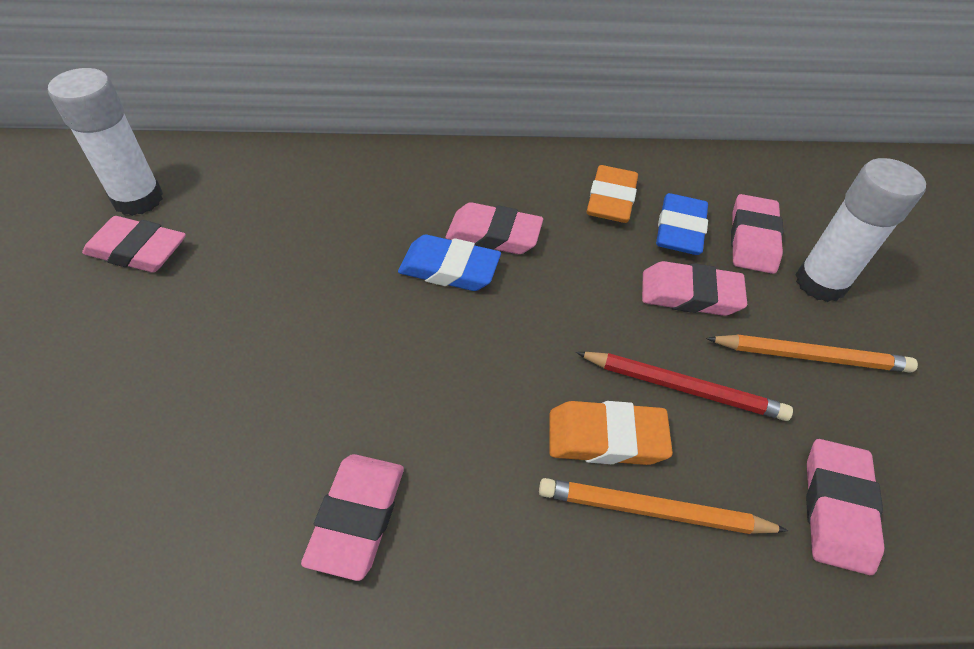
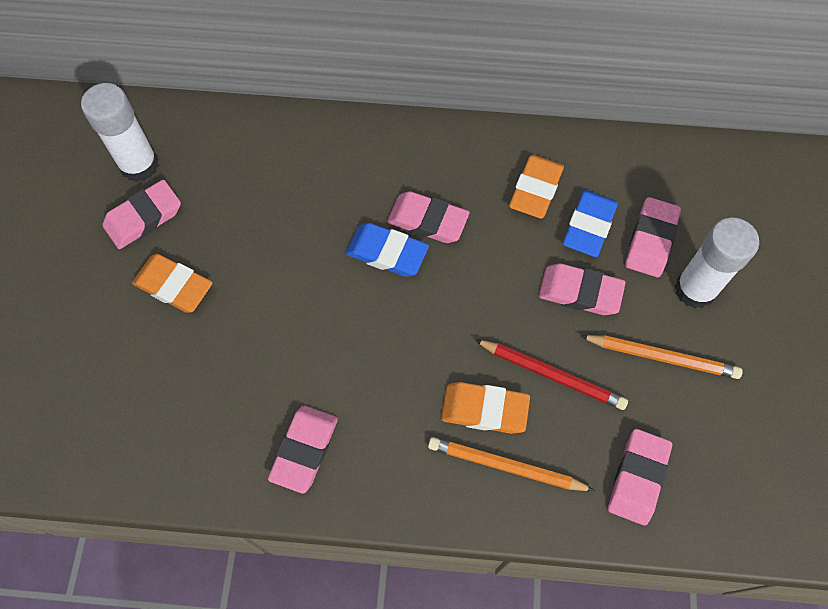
camera: 10 degrees right, 15 degrees up
(138, 250) = (143, 218): pink eraser -> pink eraser turned 60 degrees counterclockwise
(171, 321) = (174, 286): none -> orange eraser

